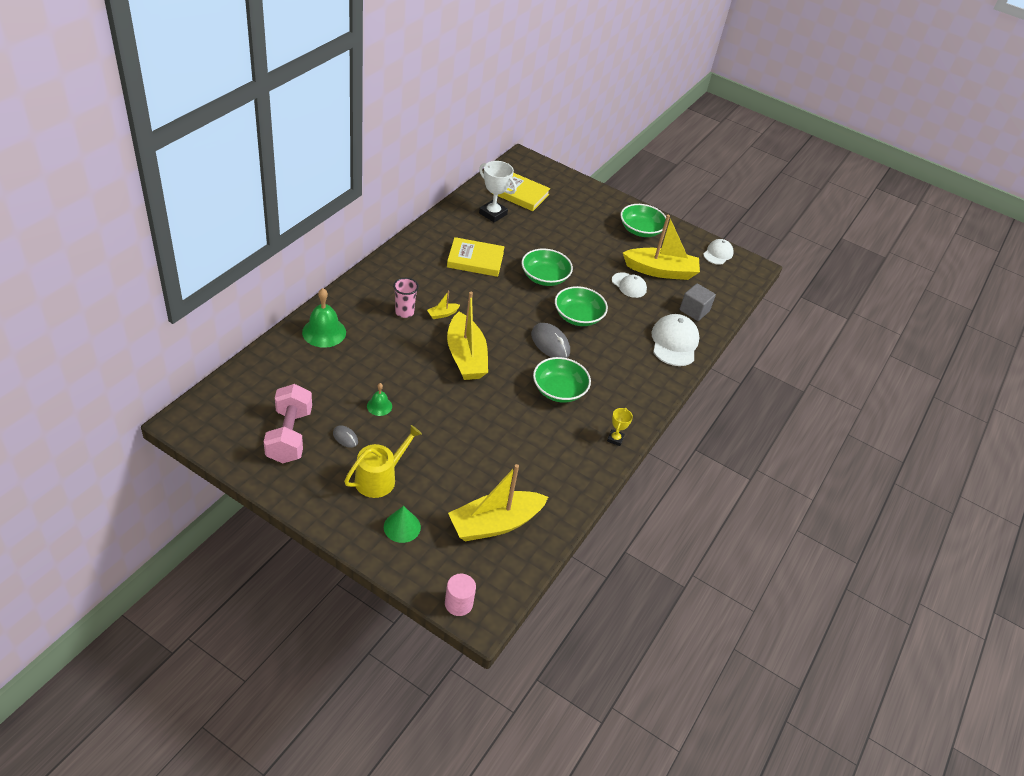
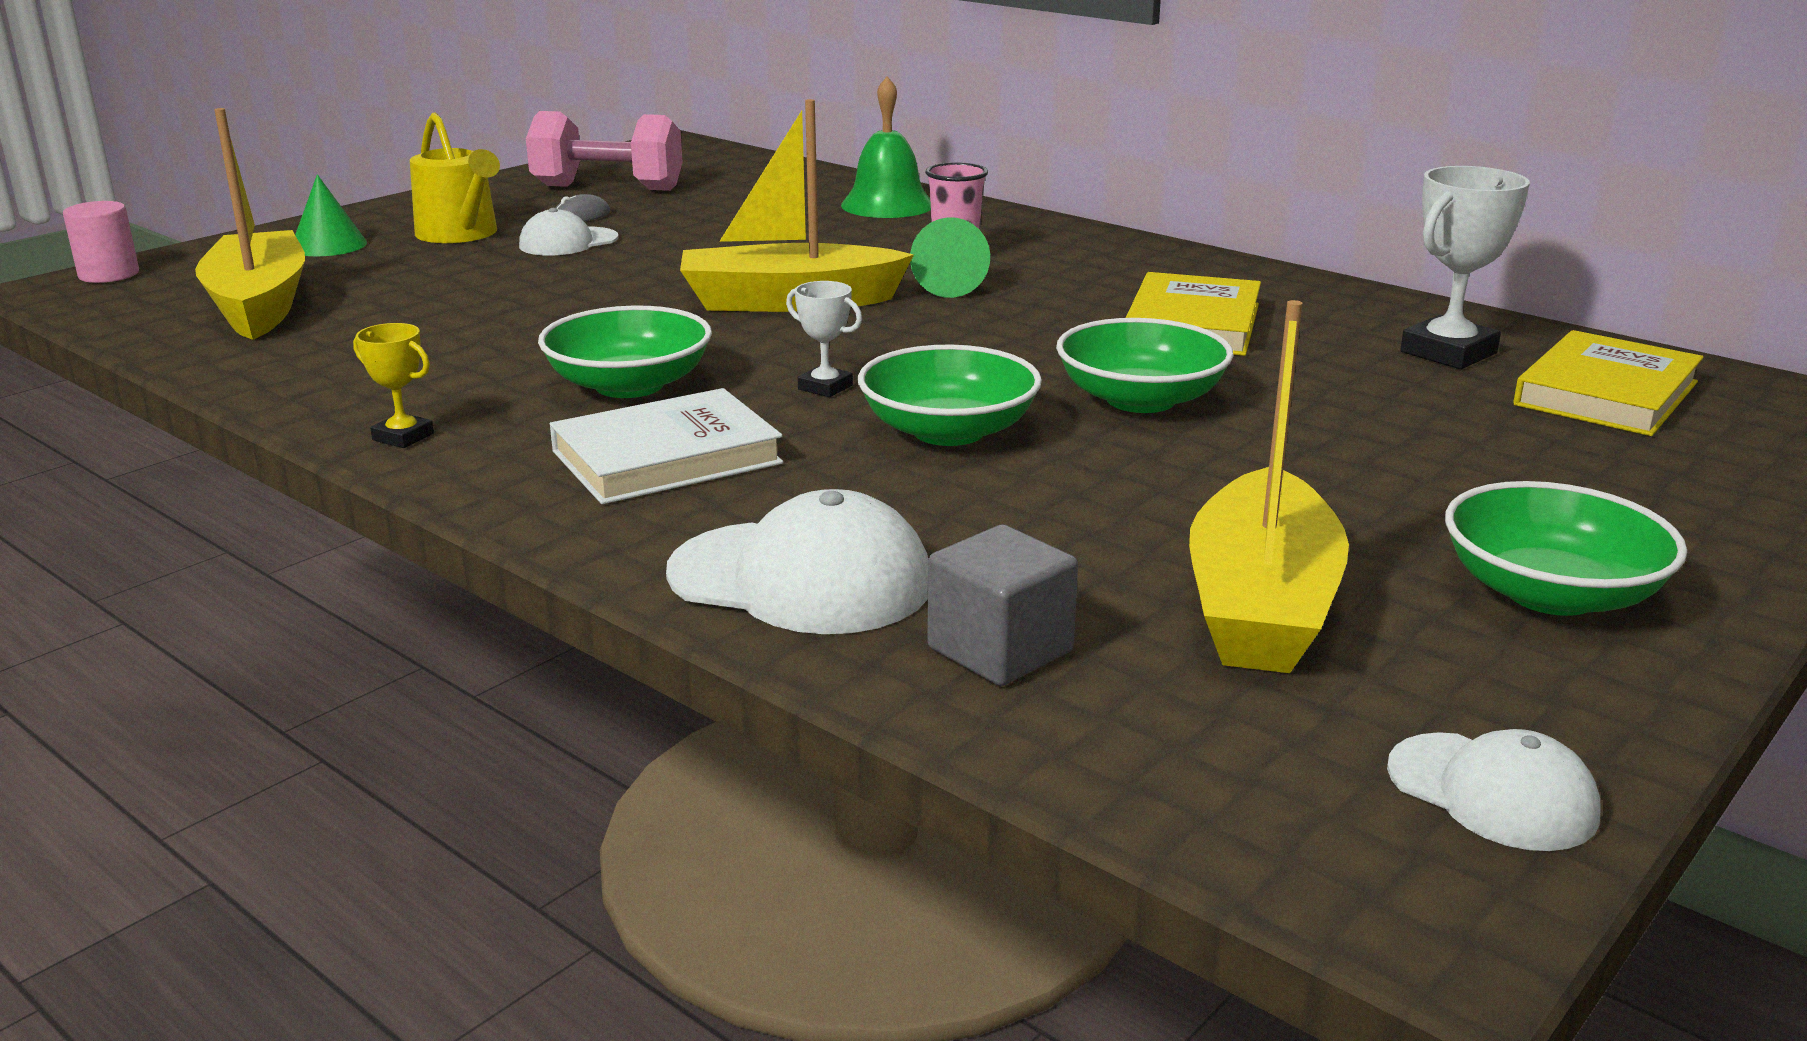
camera: 105 degrees right, 20 degrees down
(379, 406) = (654, 236): green bell -> none
(442, 314) = (950, 287): yellow boat -> green cone
(550, 343) = (825, 387): grey mouse -> white trophy
(613, 374) = (666, 457): none -> white book
(629, 285) = (1139, 528): white cap -> white cap (568, 242)

